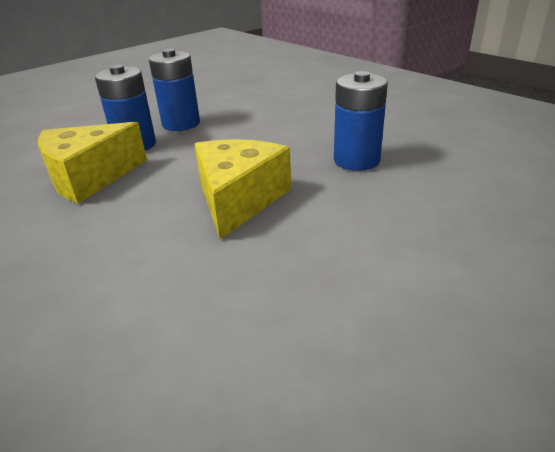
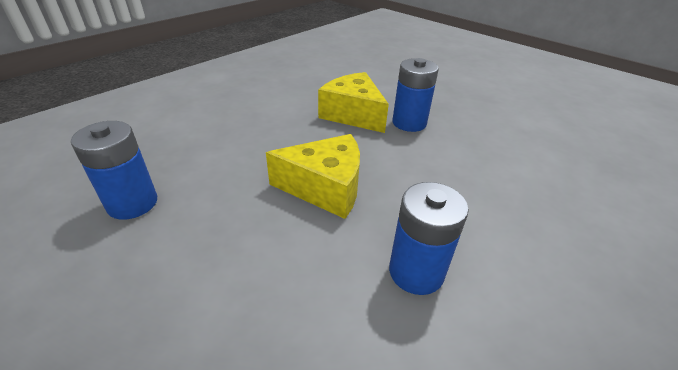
camera: 80 degrees right, 5 degrees up
(181, 123) = (460, 138): blue battery -> blue battery (132, 203)

